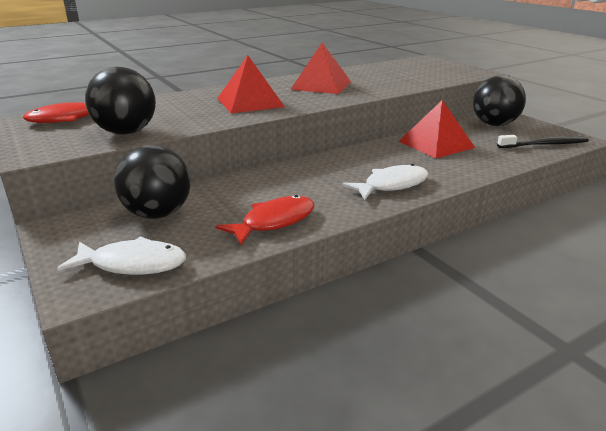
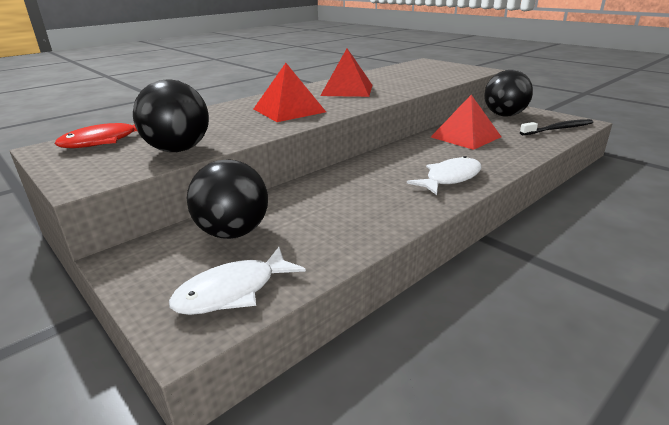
camera: 10 degrees left, 0 degrees up
(133, 264) = (233, 291): white fish -> white fish turned 150 degrees clockwise
(274, 222) = (359, 227): red fish -> none

